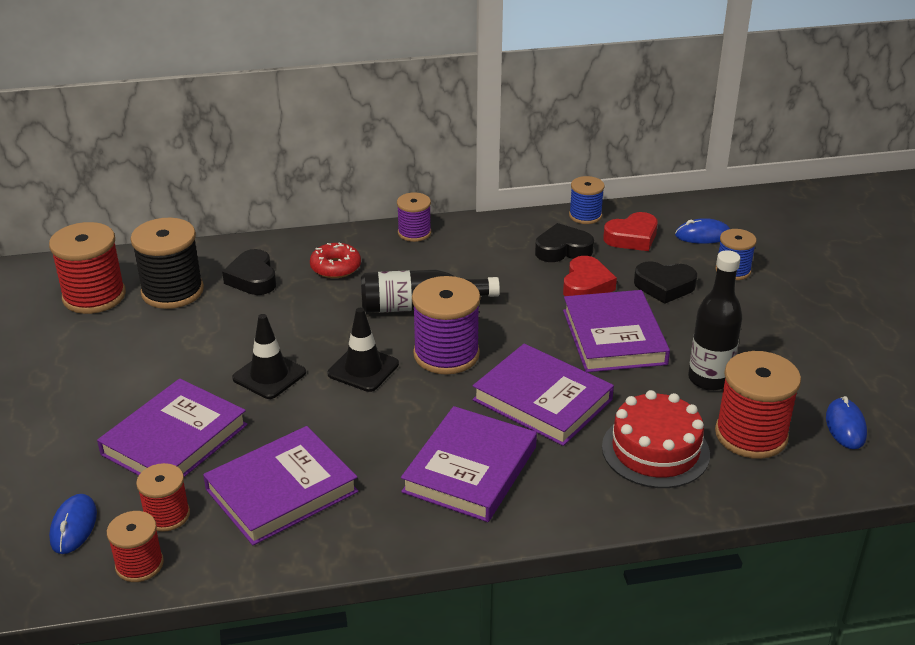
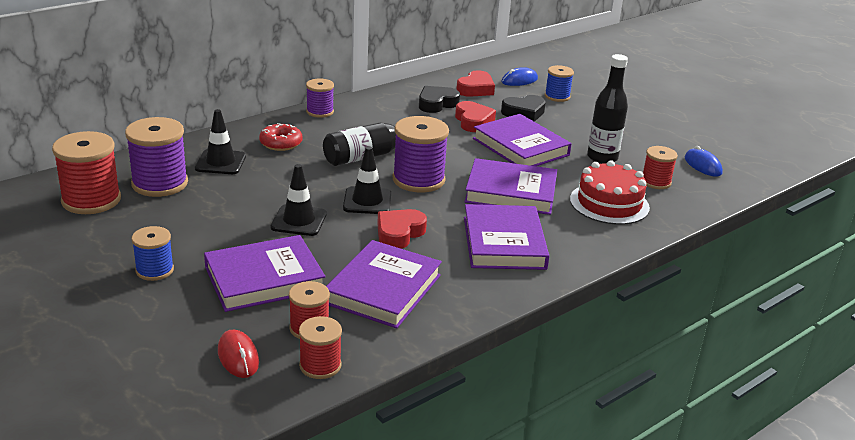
camera: 30 degrees left, 5 degrees down
(73, 526) = (238, 357): blue mouse -> red mouse
(172, 291) = (160, 183): black spool -> purple spool
(174, 439) = (264, 278): purple book -> purple book turned 60 degrees clockwise
(253, 278) = (220, 162): black heart -> black traffic cone
(361, 422) = (399, 233): none -> red heart
(585, 216) = (432, 82): blue spool -> blue spool (154, 270)
(751, 435) = (656, 182): red spool -> red spool, size x0.59

